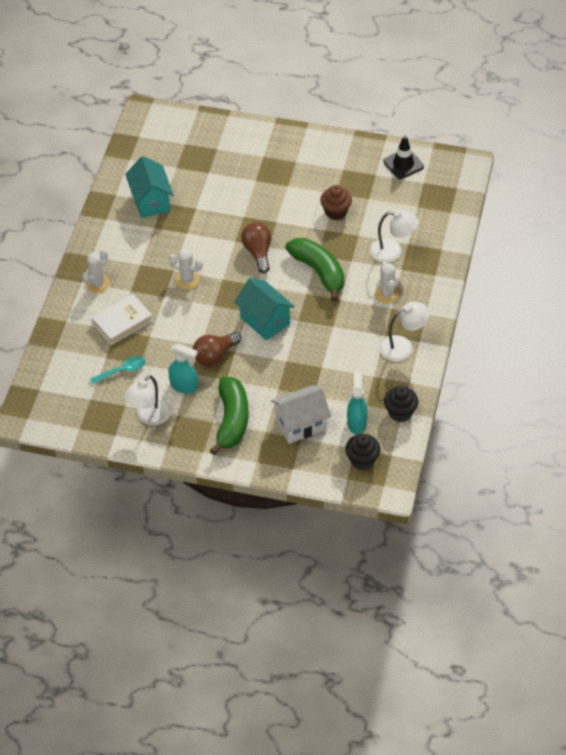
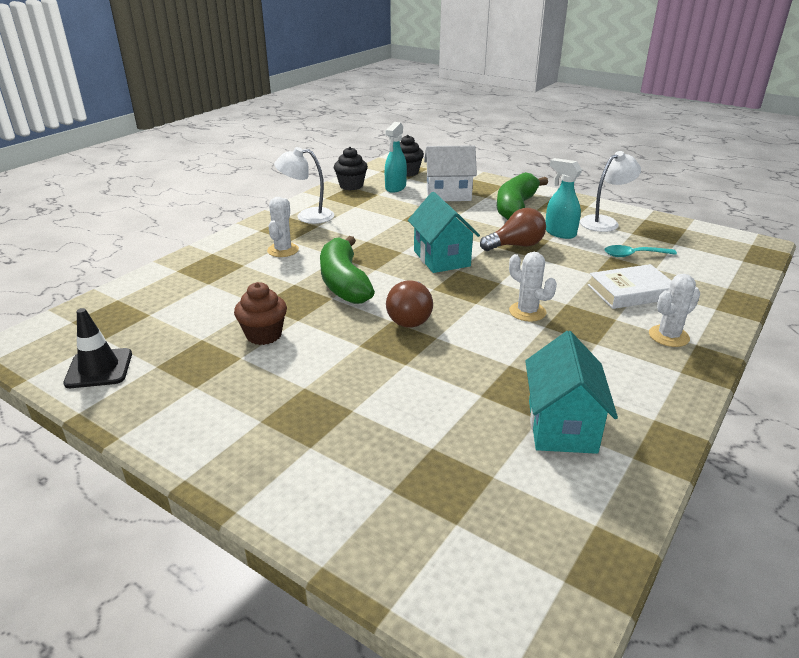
camera: 160 degrees left, 20 degrees down
(392, 252) = (235, 280): white lamp -> none

